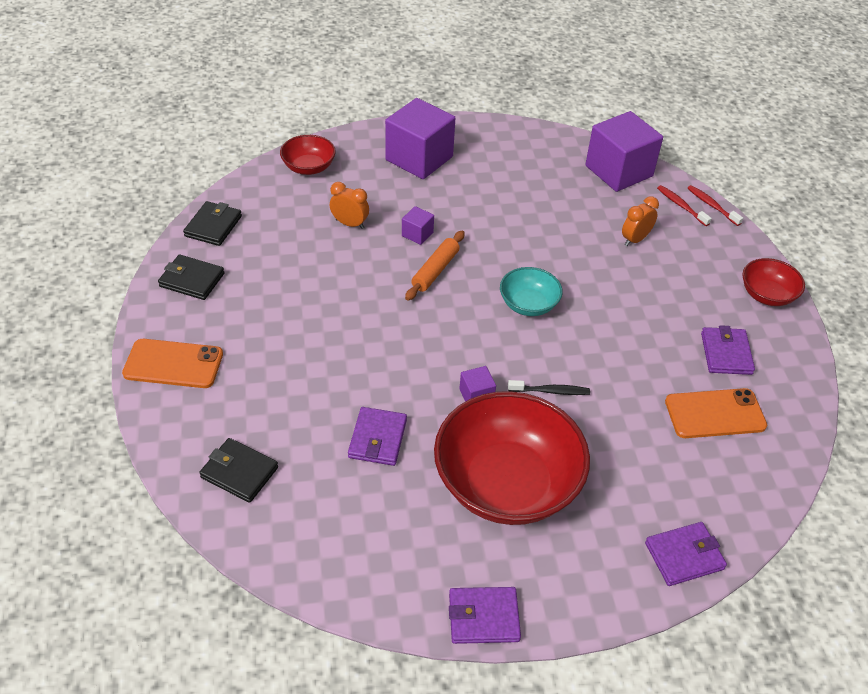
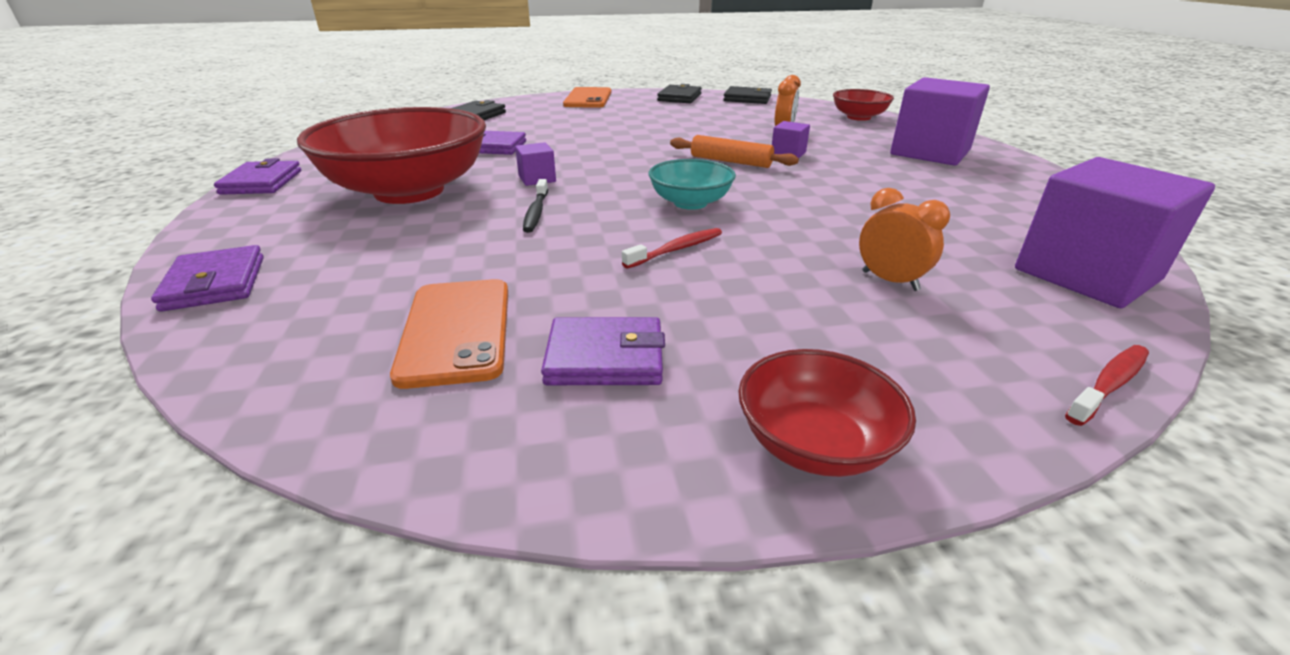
camera: 90 degrees right, 15 degrees down
(681, 206) = (1055, 338): red toothbrush -> red toothbrush (676, 249)

